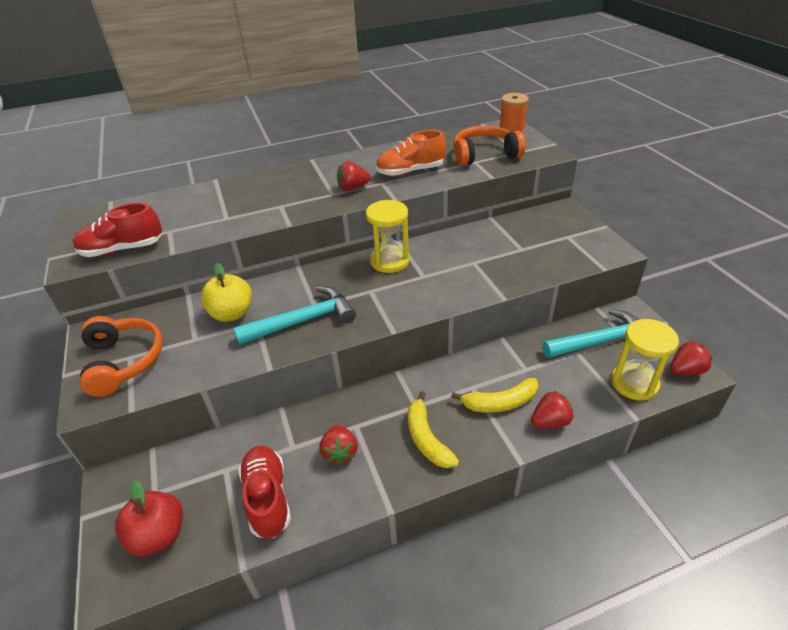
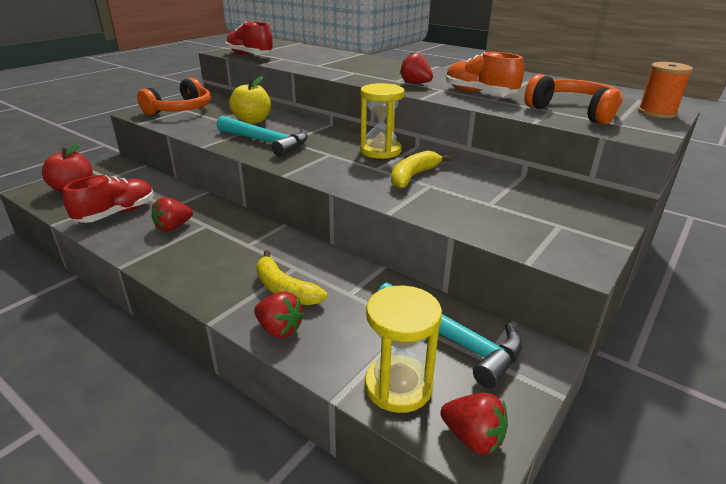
camera: 55 degrees right, 10 degrees down
(427, 438) = (211, 261): yellow banana -> yellow banana (413, 176)

